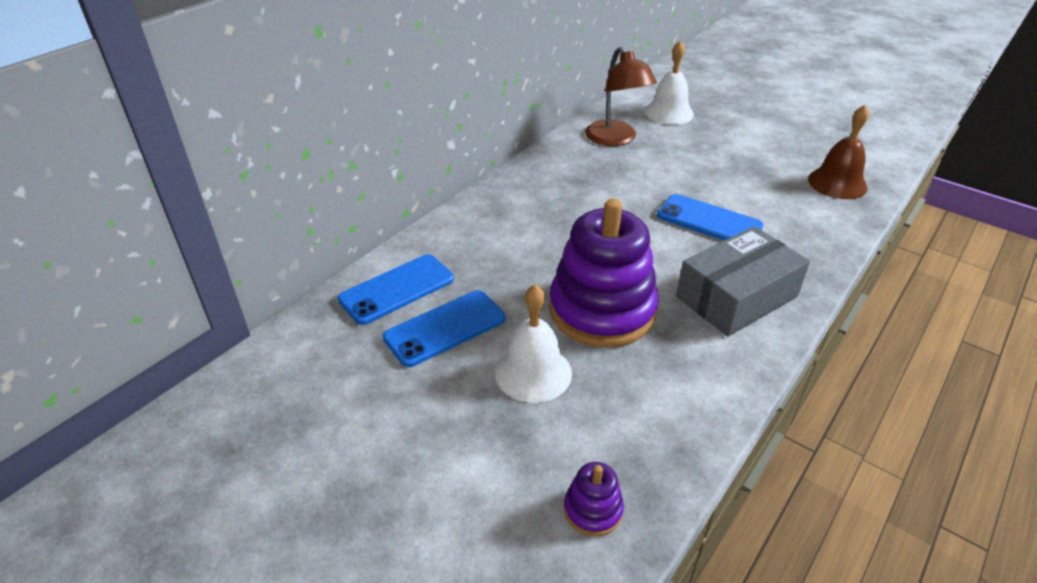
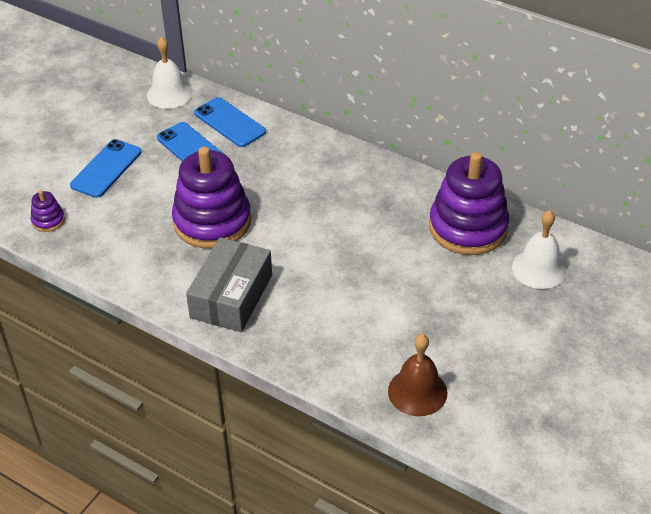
camera: 85 degrees right, 5 degrees up
(533, 372) = (151, 191): white bell -> white bell (169, 94)
(616, 139) = (468, 227): brown lamp -> purple stacking toy
(709, 221) = (334, 287): blue phone -> blue phone (106, 169)
(736, 296) = (231, 296): grey box -> grey box turned 60 degrees clockwise

